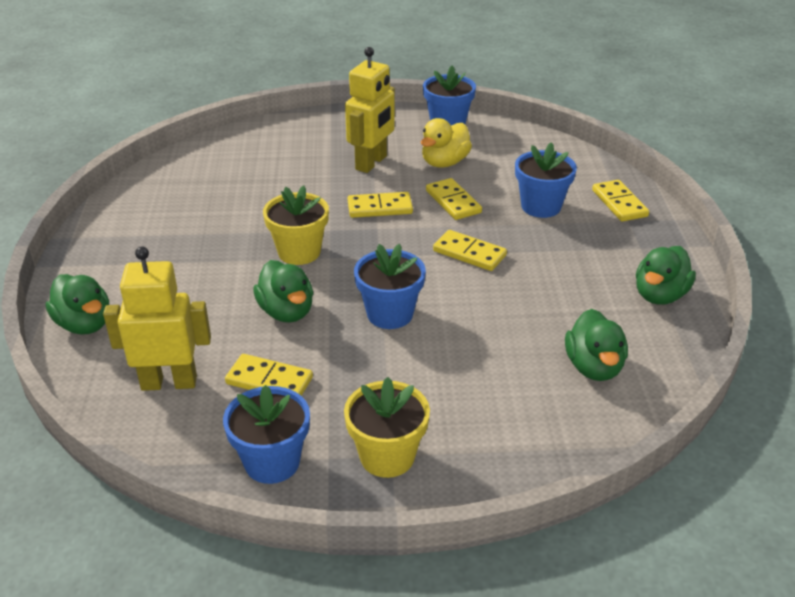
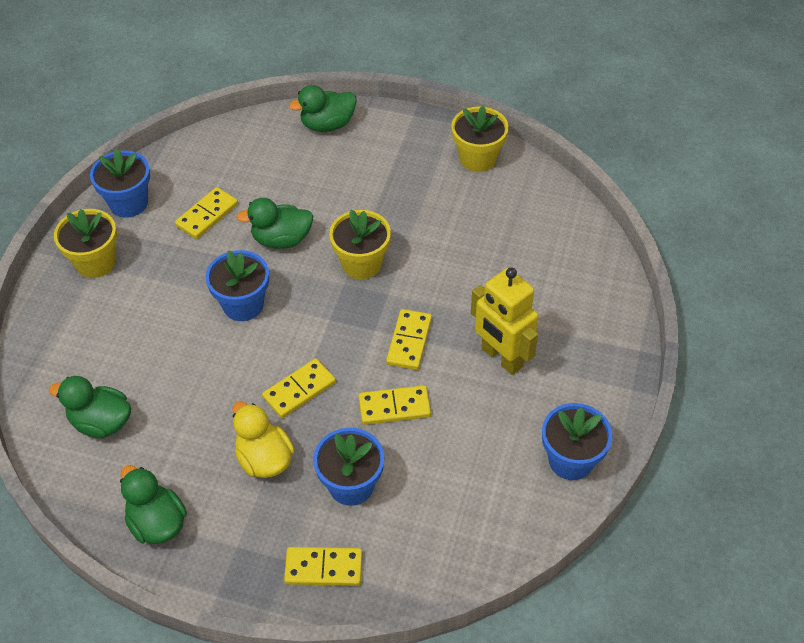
camera: 110 degrees right, 15 degrees up
(126, 213) = (478, 158): none -> yellow flower pot
(169, 382) = (236, 162): yellow robot -> none
(444, 162) = (477, 426): yellow duck -> yellow duck (264, 459)

